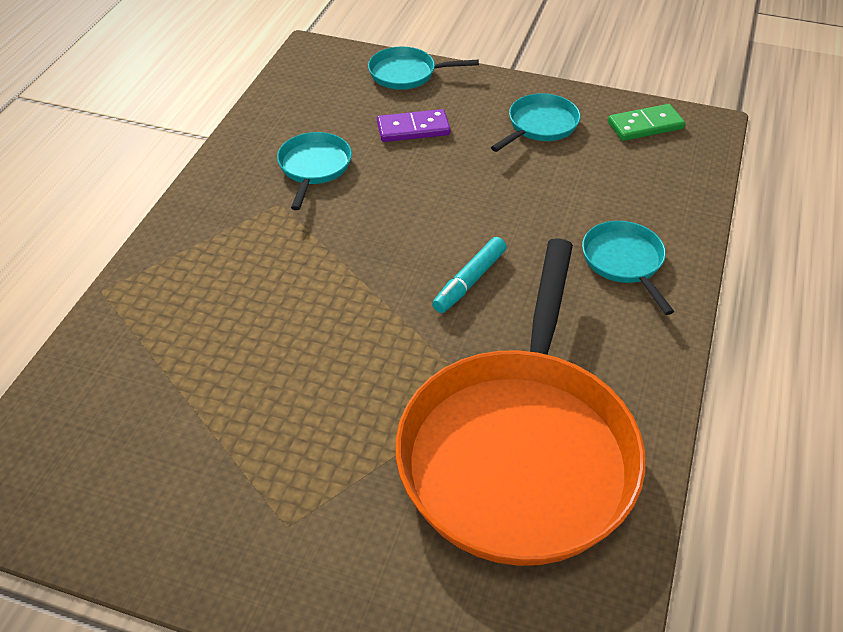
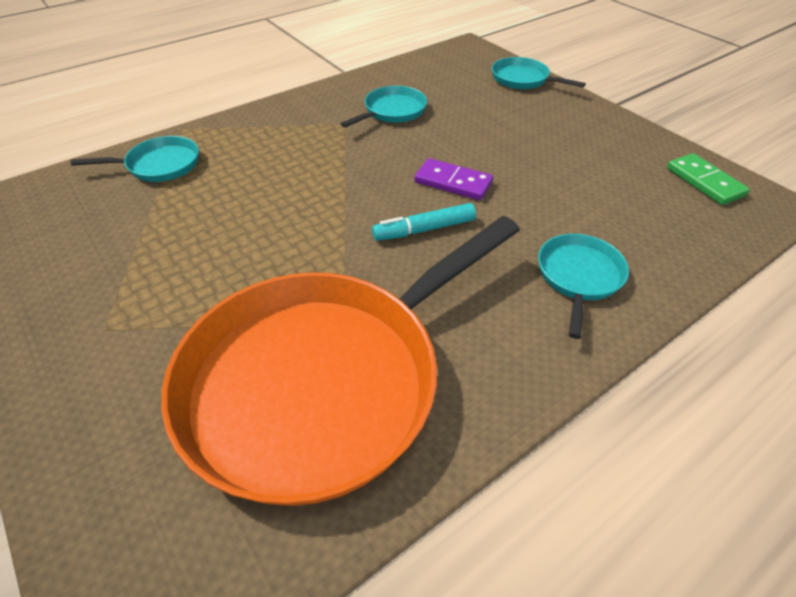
camera: 35 degrees right, 0 degrees up
(413, 129) = (491, 113): purple domino -> purple domino (453, 182)
(540, 125) = (600, 147): turquoise pan -> turquoise pan (159, 165)
(645, 125) = (704, 182): green domino -> green domino turned 45 degrees clockwise

